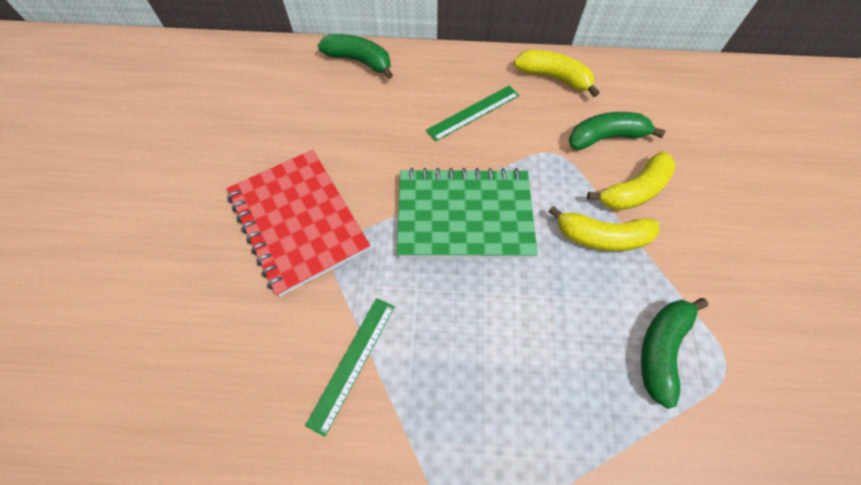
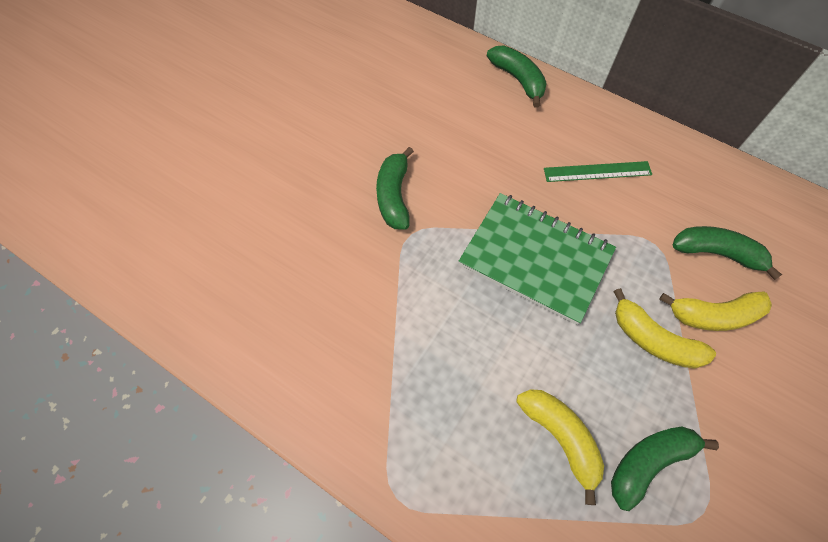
camera: 30 degrees right, 0 degrees up
(298, 221) = (394, 196): red notebook -> green banana
(352, 362) = (378, 327): green ruler -> none
(553, 77) = (698, 173): yellow banana -> yellow banana (560, 437)

